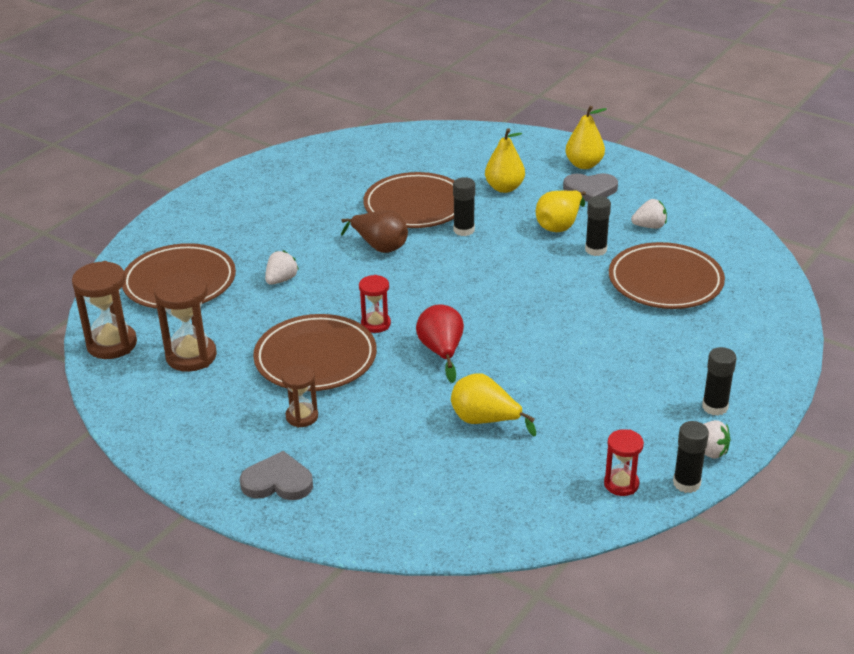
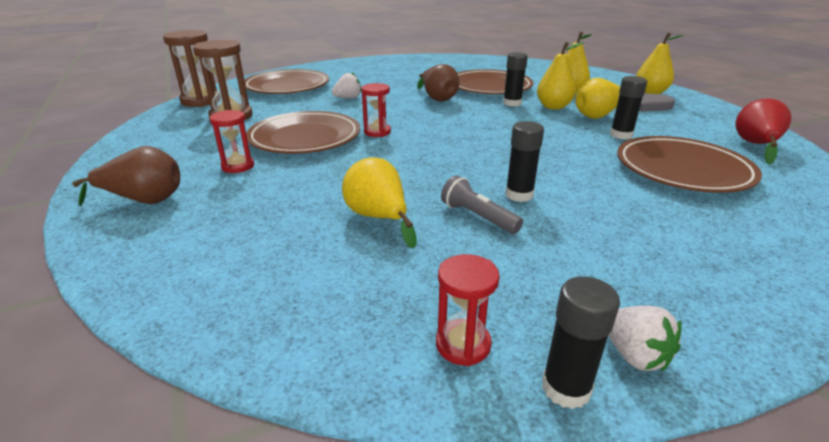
camera: 30 degrees right, 5 degrees down
(278, 482) = (144, 201): grey heart -> brown pear
(302, 417) = (238, 166): brown hourglass -> red hourglass
(441, 352) = (405, 160): red pear -> red pear (756, 145)
(508, 223) = (553, 107): none -> yellow pear
(554, 391) = (478, 217): none -> grey flashlight
(649, 226) = (690, 133): white strawberry -> none
(715, 407) = (680, 300): black glue stick -> black glue stick (519, 195)

